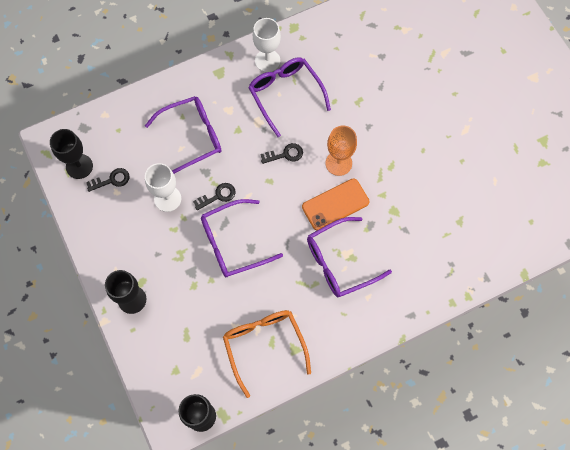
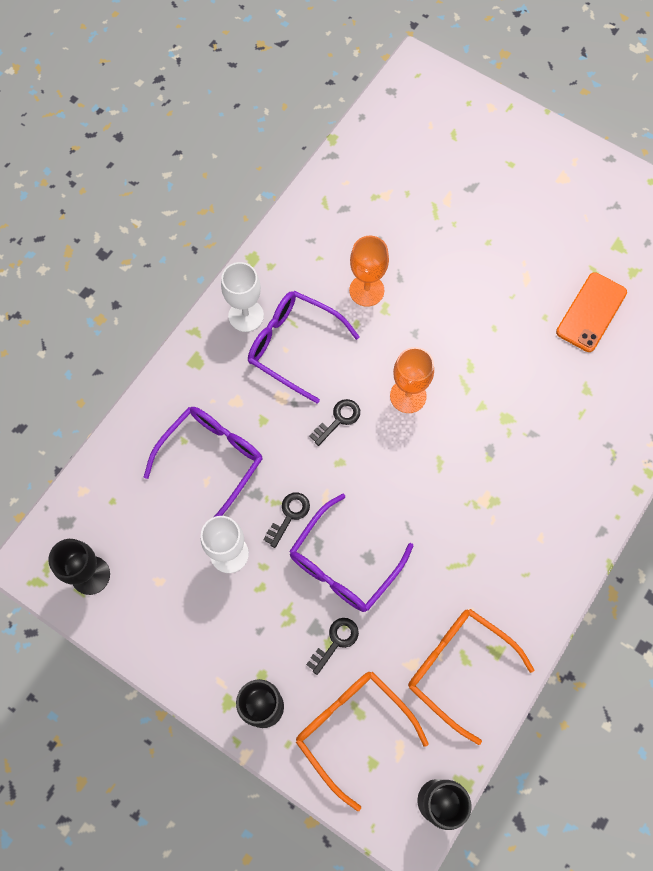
camera: 30 degrees left, 0 degrees up
(111, 180) = (143, 569): black key -> black key (336, 642)
(176, 343) = (352, 728): none -> orange glasses
(335, 204) = (435, 448): orange phone -> orange phone (591, 312)
(339, 262) = (482, 515): purple glasses -> none
(354, 84) = (366, 290): none -> orange goblet

